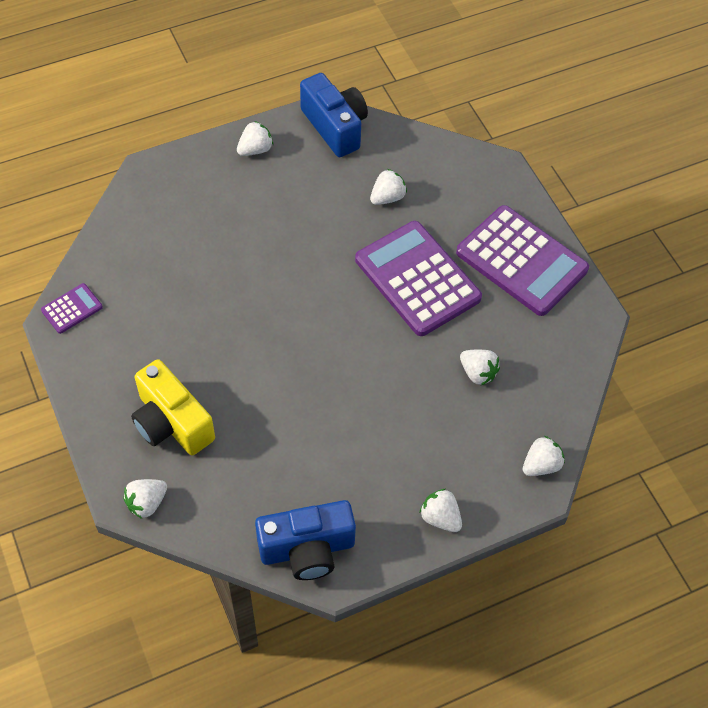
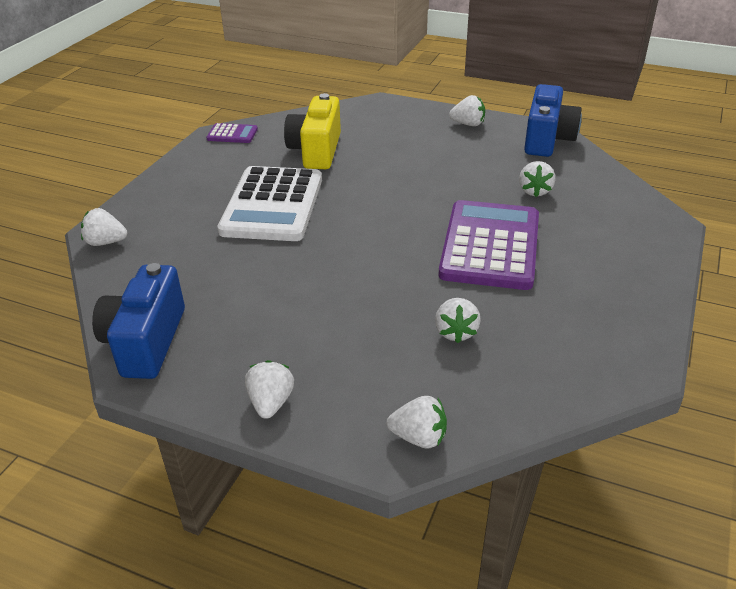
camera: 50 degrees right, 20 degrees down
(171, 423) = (190, 215): yellow camera -> yellow camera (316, 151)
(221, 361) = (272, 205): none -> white calculator
(307, 549) = (146, 342): blue camera -> blue camera turned 60 degrees clockwise
(387, 197) = (534, 191): white strawberry -> white strawberry turned 90 degrees clockwise
(521, 261) = (608, 287): purple calculator -> none

